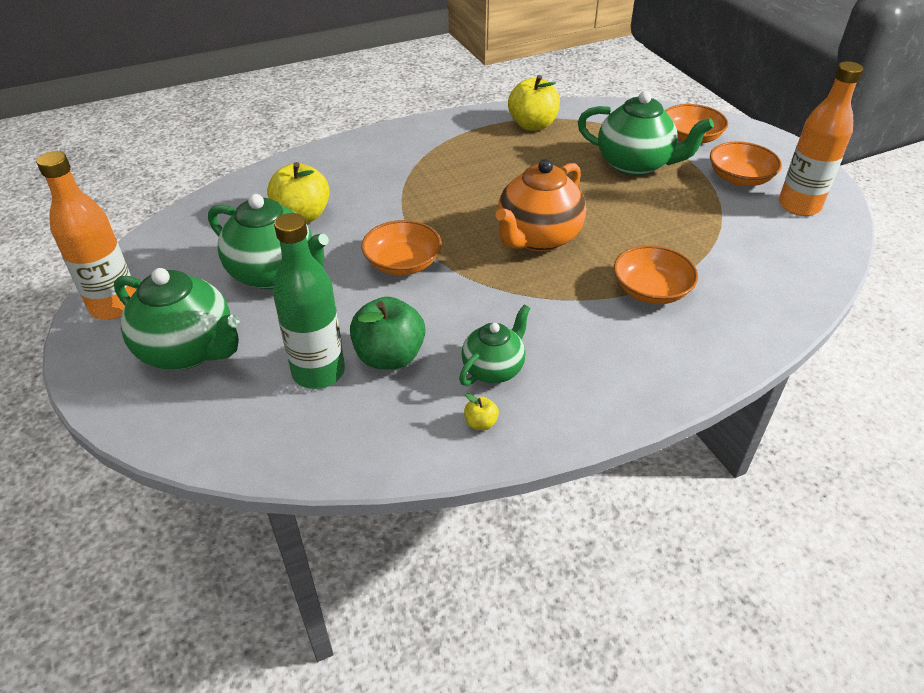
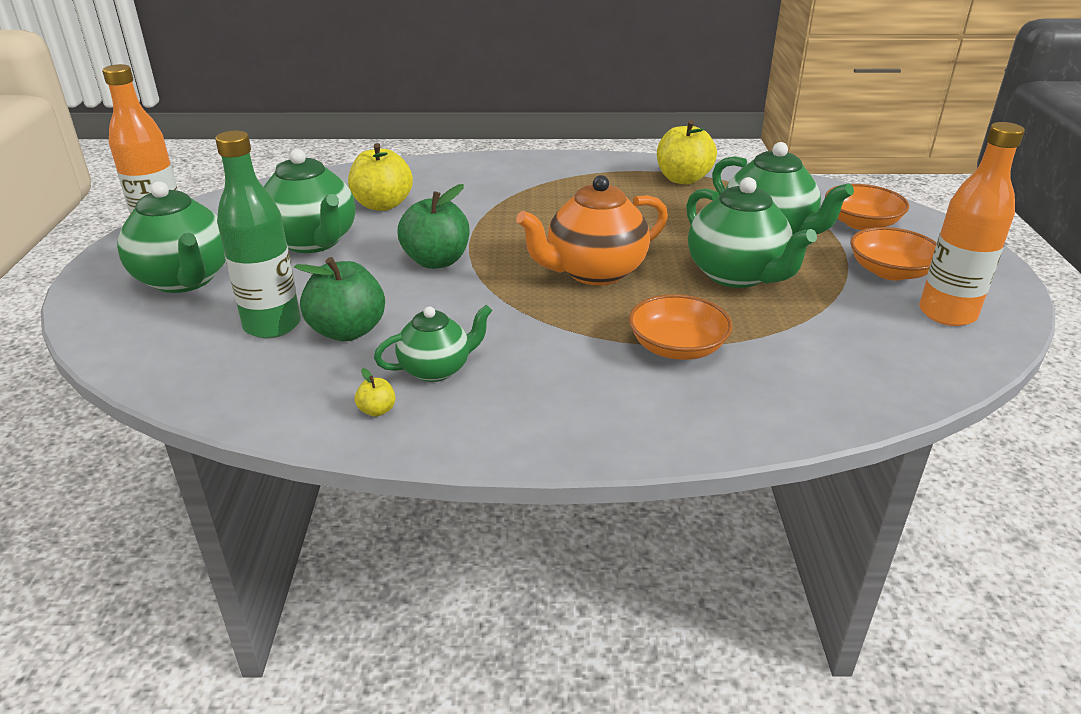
camera: 25 degrees right, 10 degrees down
(402, 263) = (436, 261): orange bowl -> green apple
(642, 211) = (736, 275): none -> green teapot

